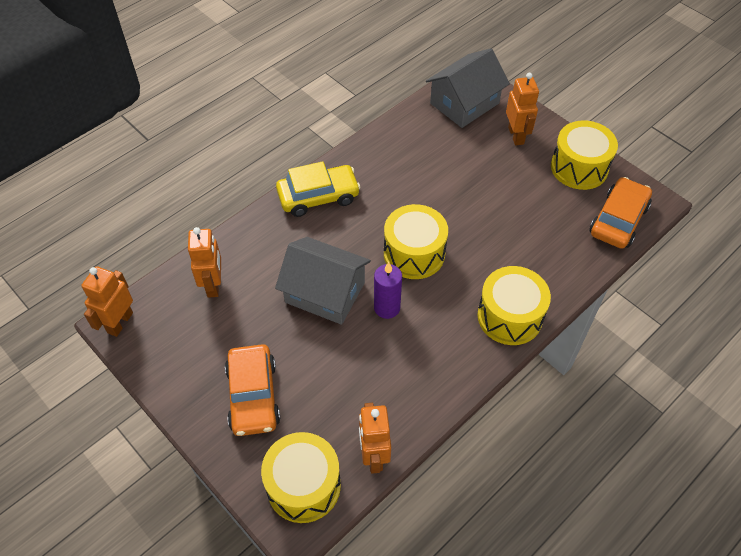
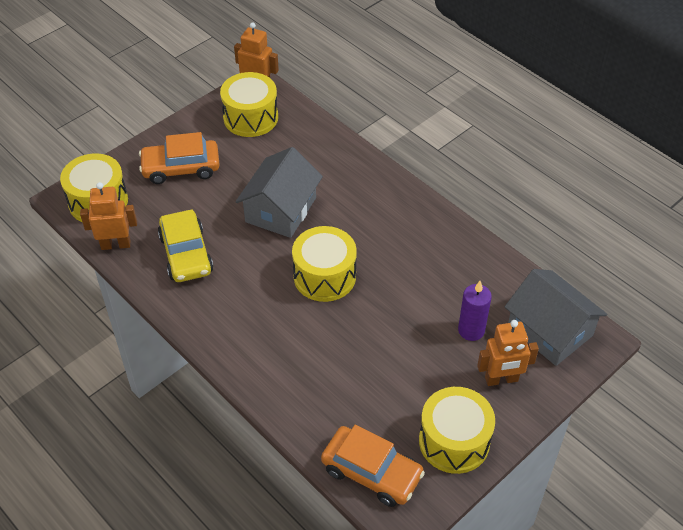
camera: 90 degrees right, 5 degrees down
(213, 285) = (292, 136): orange robot -> none
(318, 196) = (396, 202): yellow car -> yellow car (186, 254)
(387, 308) = (261, 254): purple candle -> purple candle (471, 330)
(509, 316) = (244, 351): yellow drum -> yellow drum (250, 117)

